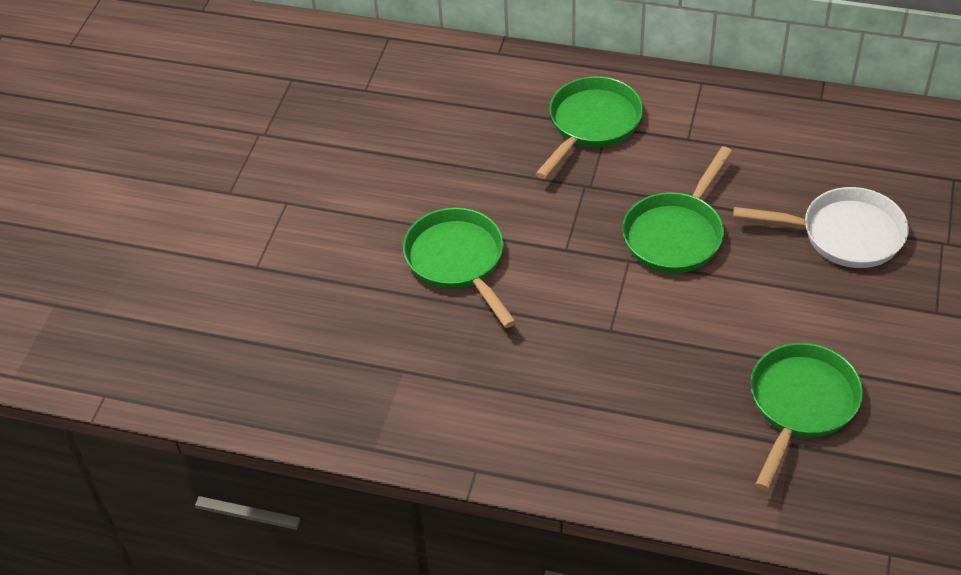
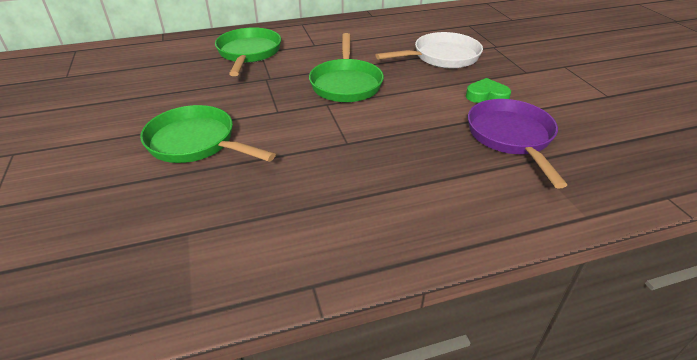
camera: 35 degrees left, 10 degrees down
(800, 405) = (511, 137): green pan -> purple pan
(836, 330) = (486, 96): none -> green heart

